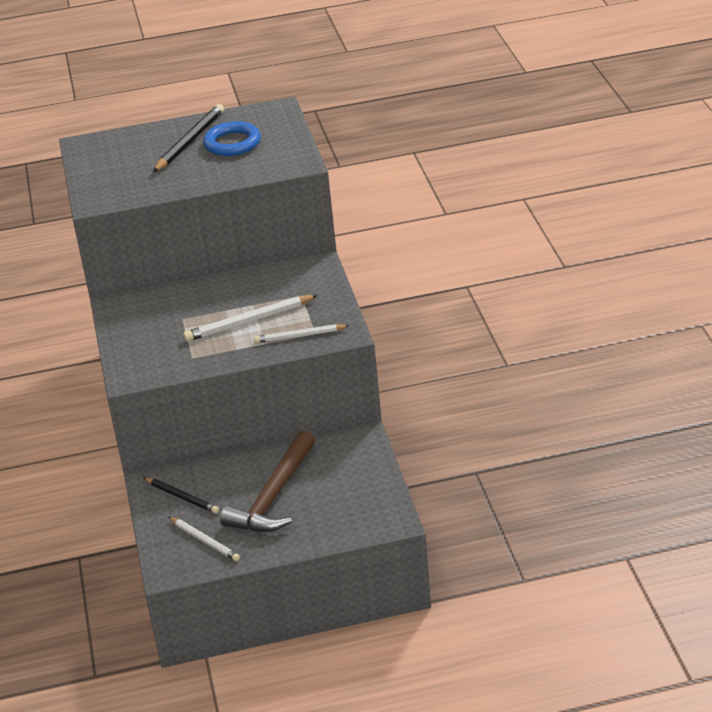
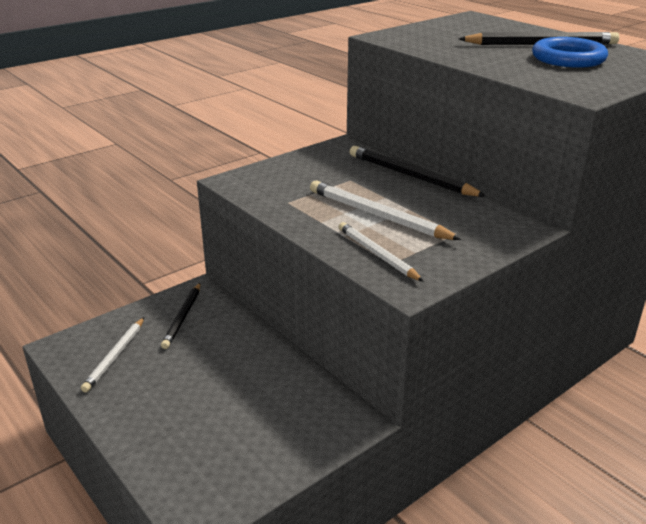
camera: 60 degrees right, 5 degrees down
(203, 288) = (410, 176): none -> black pencil
(273, 496) = (208, 381): brown hammer -> none

